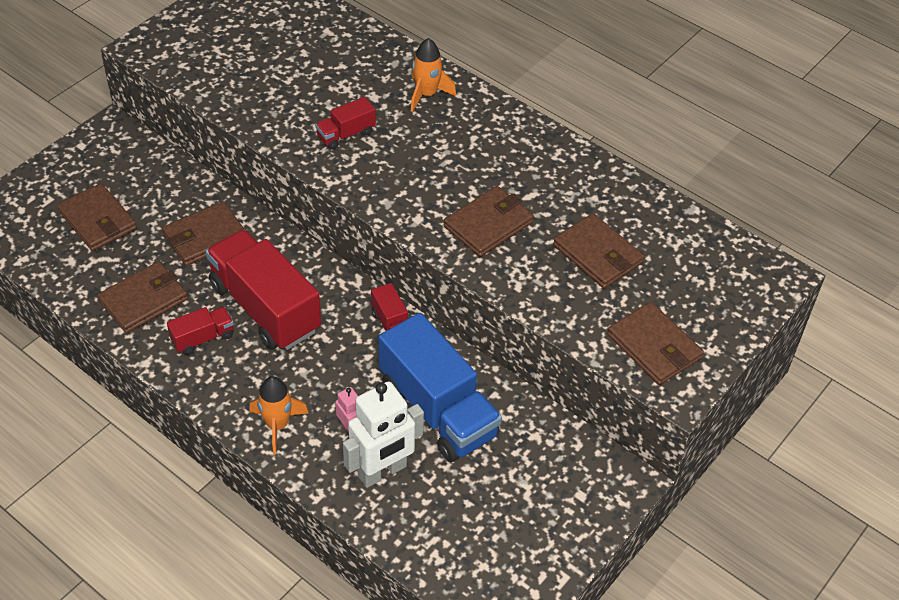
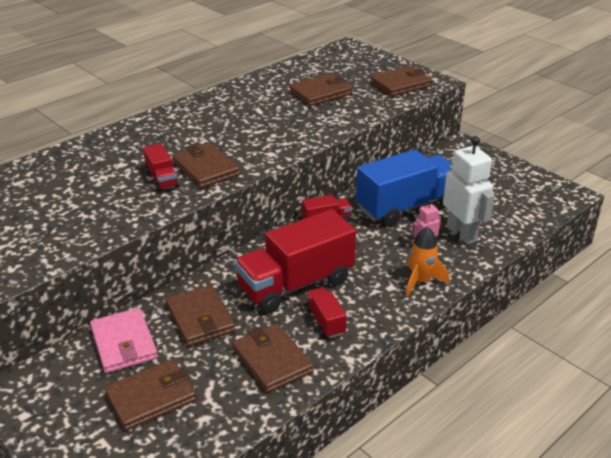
camera: 80 degrees left, 15 degrees down
(168, 188) = (124, 343): none -> pink wallet
(426, 94) = (131, 141): orange rocket -> none
(488, 224) = (284, 127): brown wallet -> brown wallet (205, 169)

